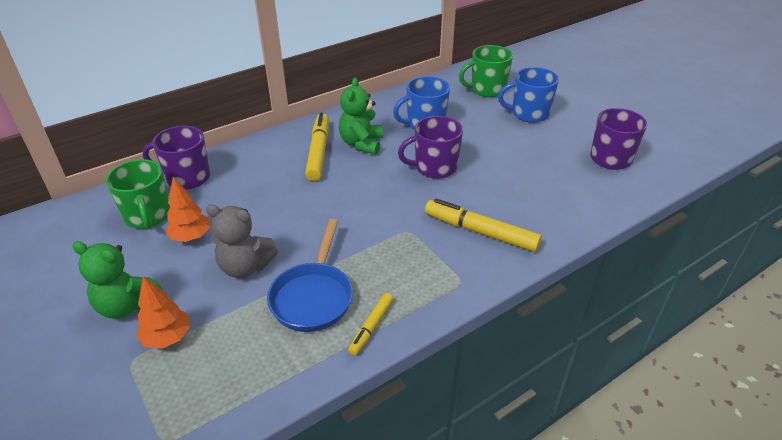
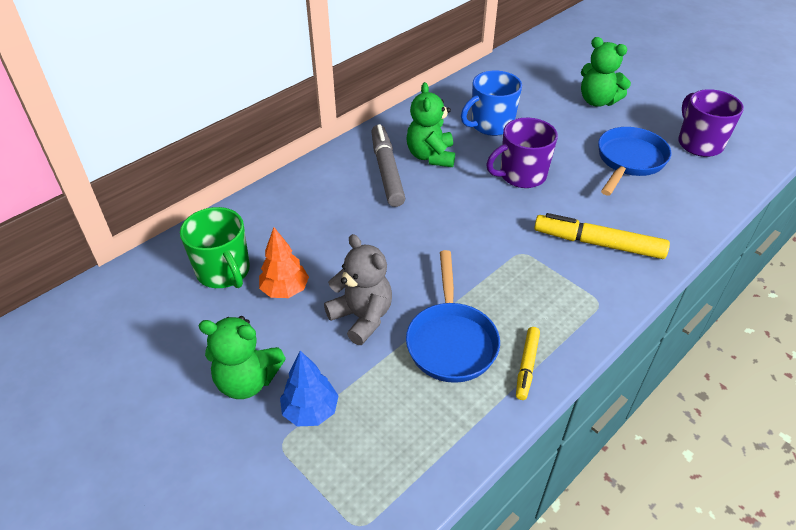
camera: 10 degrees left, 5 degrees up
(167, 337) = (310, 411): orange tree -> blue tree
(187, 178) = (249, 220): purple mug -> none
(245, 267) = (362, 317): grey teddy bear -> grey teddy bear turned 135 degrees counterclockwise
(318, 152) = (387, 171): yellow marker -> grey marker
(487, 89) = (542, 76): green mug -> none
(529, 114) = (597, 101): blue mug -> green teddy bear
(537, 166) = (629, 161): none -> blue pan

